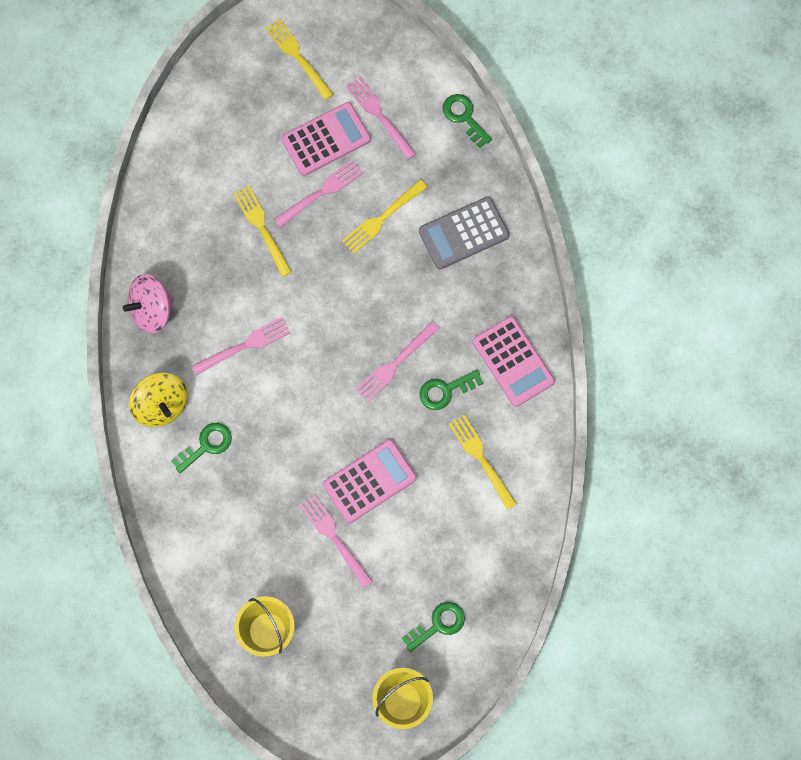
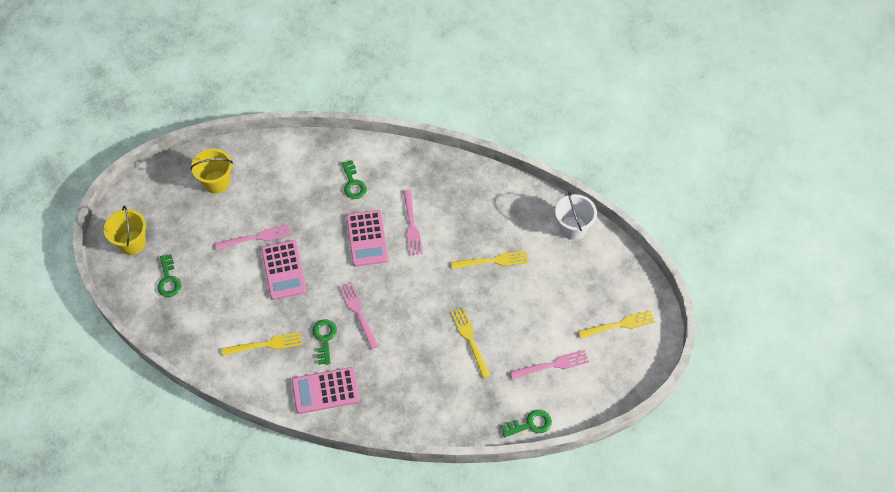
camera: 110 degrees right, 15 degrees down
(152, 310) = (459, 179): pink spinning top -> none
(161, 405) = (392, 166): yellow spinning top -> none
(178, 148) = (573, 228): none -> white bucket
(321, 192) = (505, 306): pink fork -> none
(326, 139) = (546, 323): pink calculator -> pink calculator (367, 238)
(464, 233) = (437, 391): grey calculator -> none

